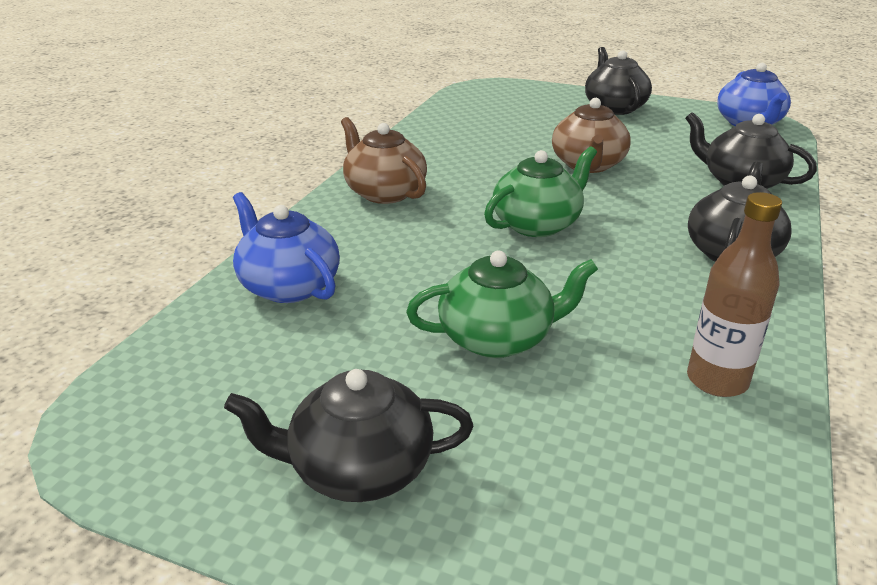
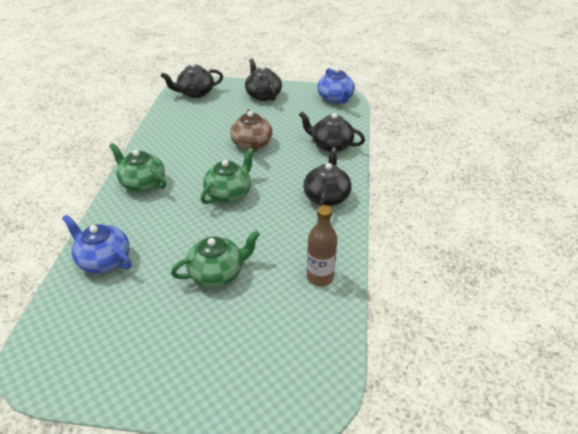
camera: 15 degrees left, 10 degrees up
(358, 469) = (164, 360): black teapot -> black teapot (195, 93)
(384, 192) = (142, 183): brown teapot -> green teapot

